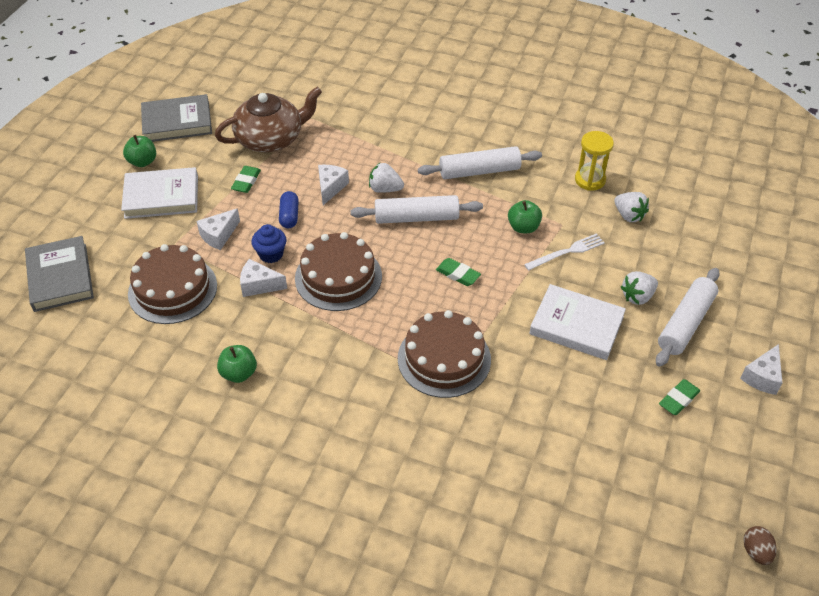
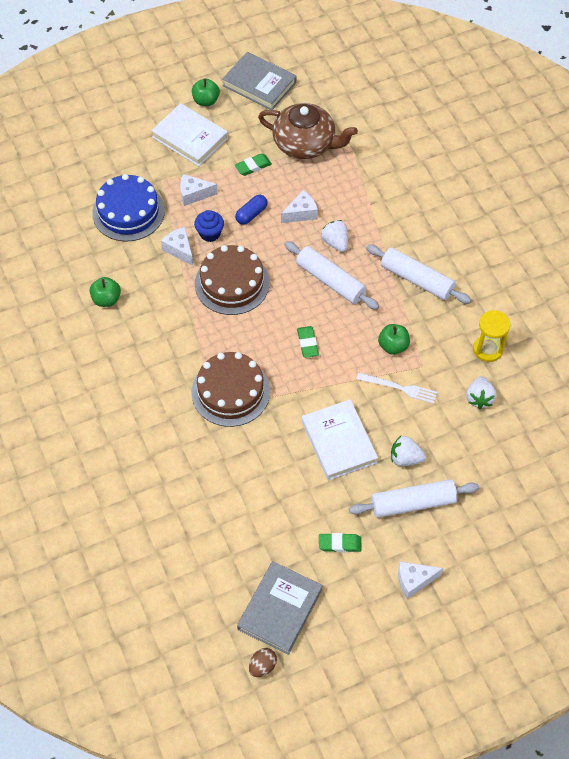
camera: 45 degrees right, 10 degrees up
(60, 277) = (77, 152): grey book -> grey book (280, 609)
(172, 289) = (128, 212): brown cake -> blue cake

